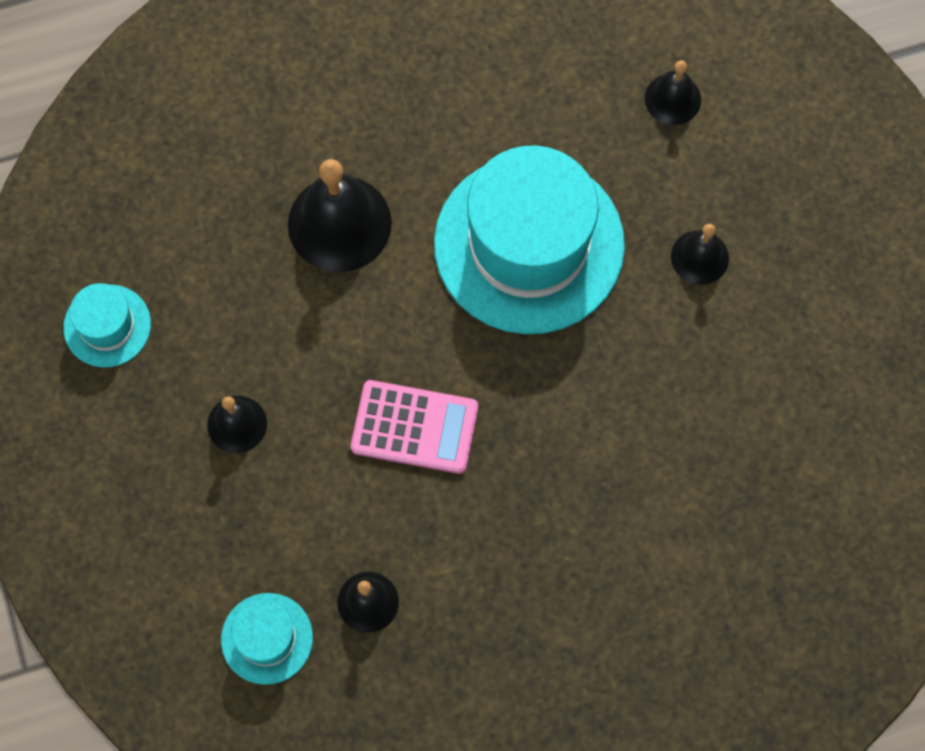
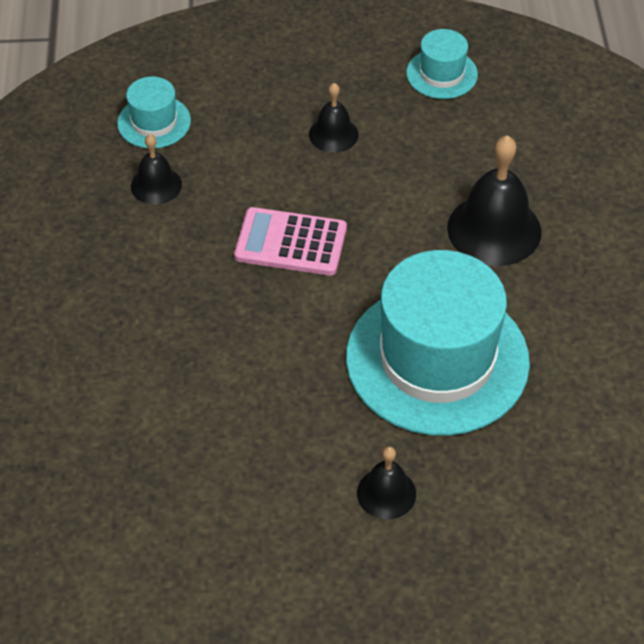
camera: 105 degrees right, 20 degrees down
(414, 427) = (291, 243): pink calculator -> pink calculator turned 75 degrees clockwise
(672, 99) = (566, 515): black bell -> none

